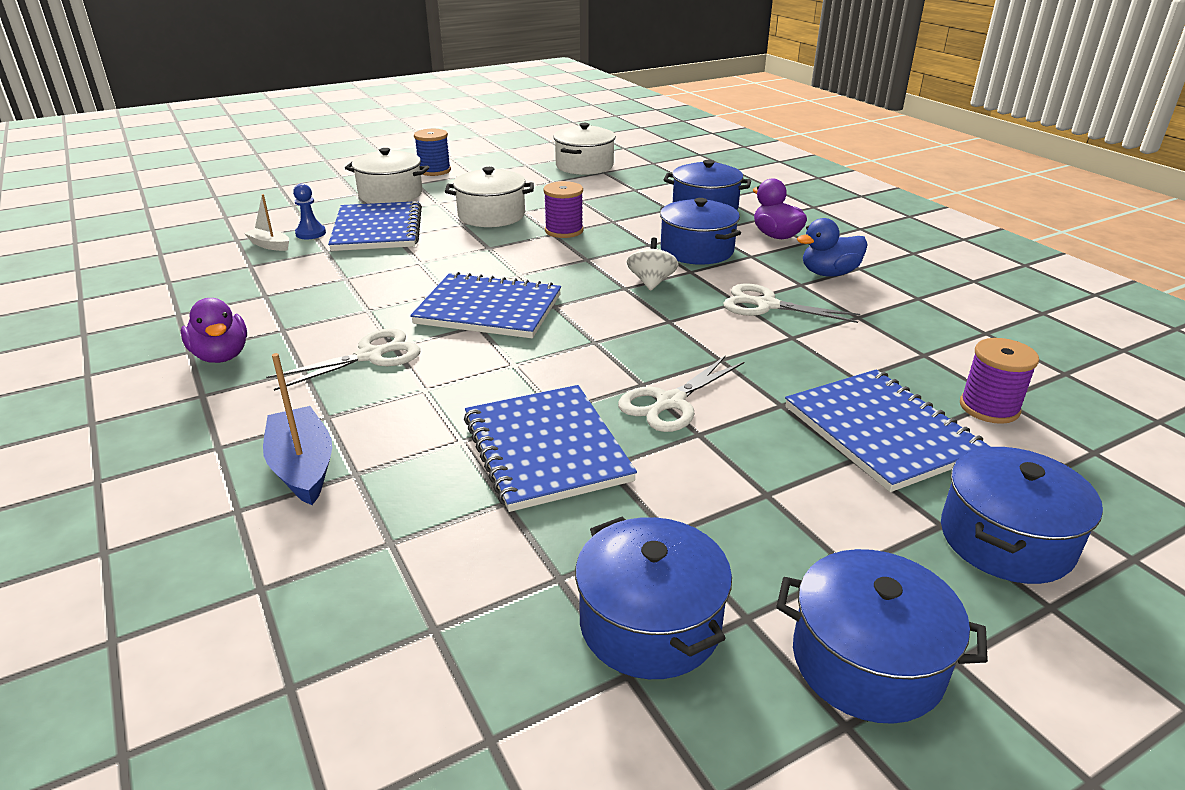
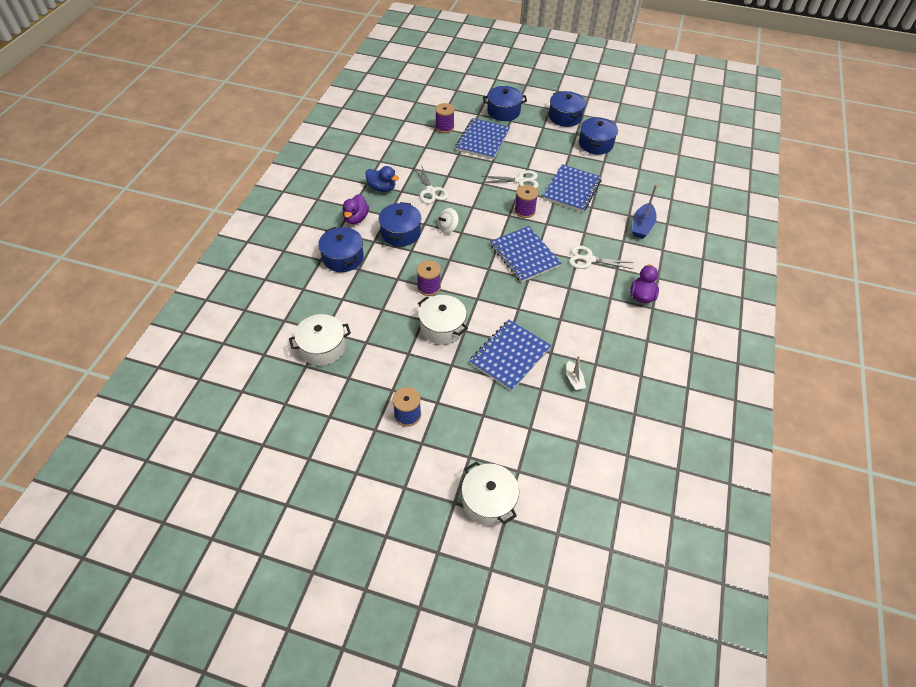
camera: 135 degrees left, 20 degrees up
(310, 233) = (545, 378): blue pawn -> none
(390, 194) = (465, 398): white pot -> white pot (488, 501)
(580, 361) = (524, 211): none -> purple spool

